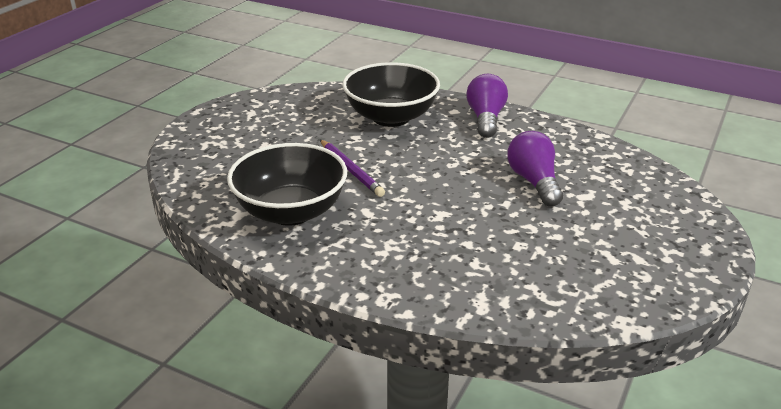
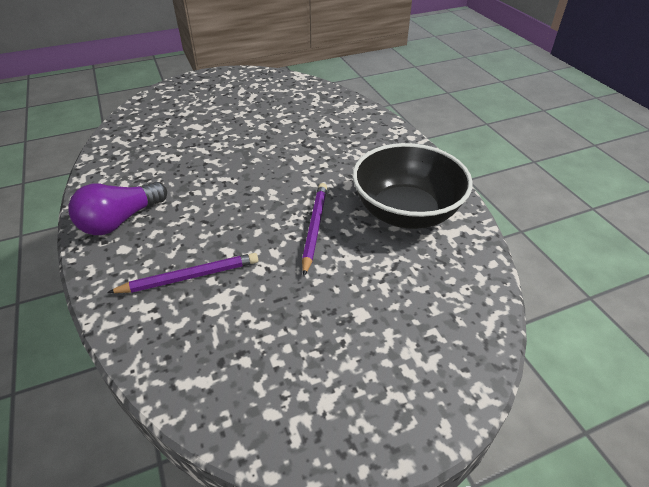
camera: 140 degrees left, 10 degrees up
(391, 117) = (190, 276): black bowl -> purple pencil
(534, 182) = (205, 148): purple light bulb -> none

